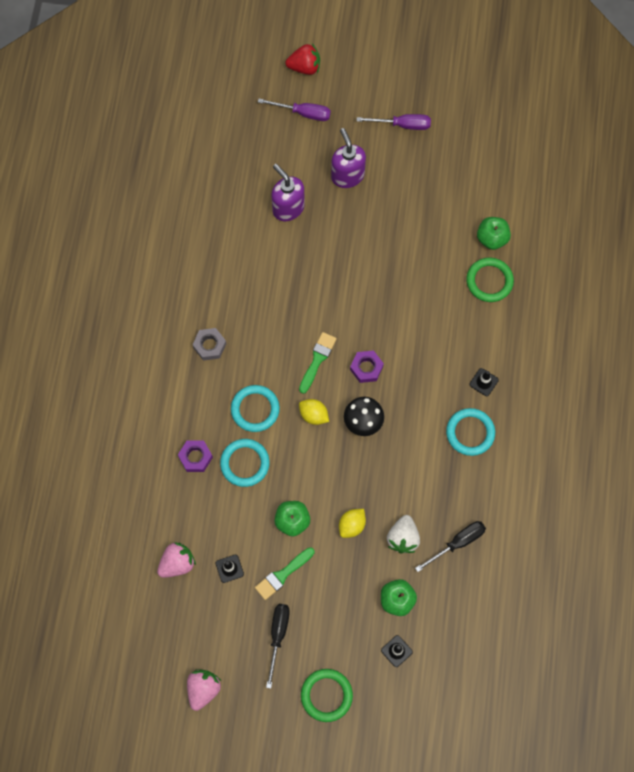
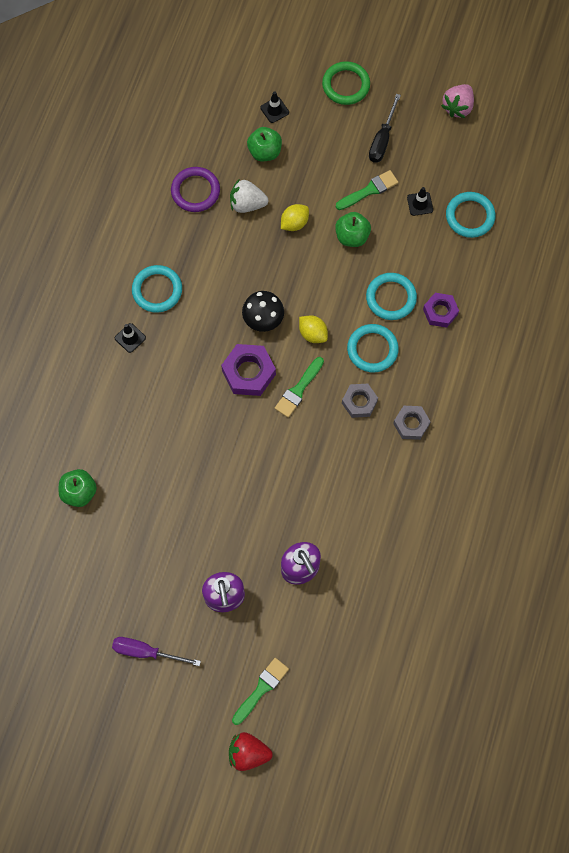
camera: 170 degrees left, 0 degrees up
(177, 563) = (470, 216): pink strawberry -> turquoise ring
(260, 358) = (359, 402): none -> grey nut
(303, 113) = (261, 689): purple screwdriver -> green brush
(366, 368) = (248, 372): purple nut -> purple nut, size x1.51
(403, 538) = (247, 204): white strawberry -> white strawberry turned 105 degrees counterclockwise
(457, 543) = (195, 191): black screwdriver -> purple ring
(489, 281) = (95, 444): green ring -> none

